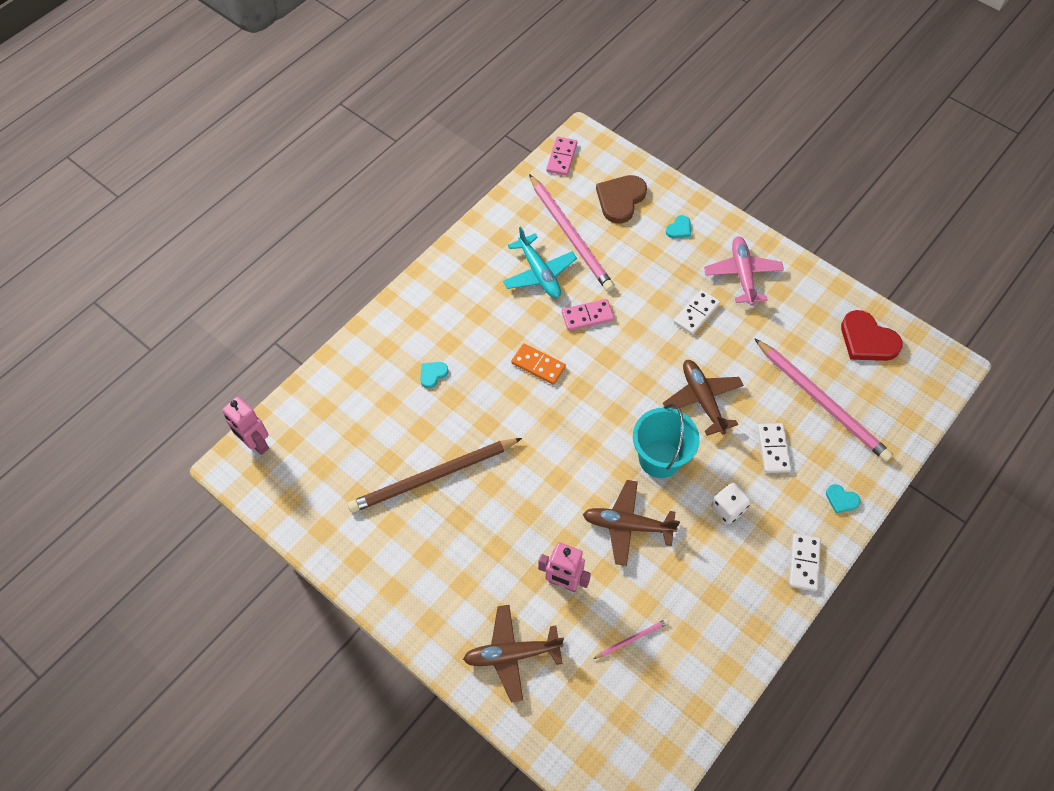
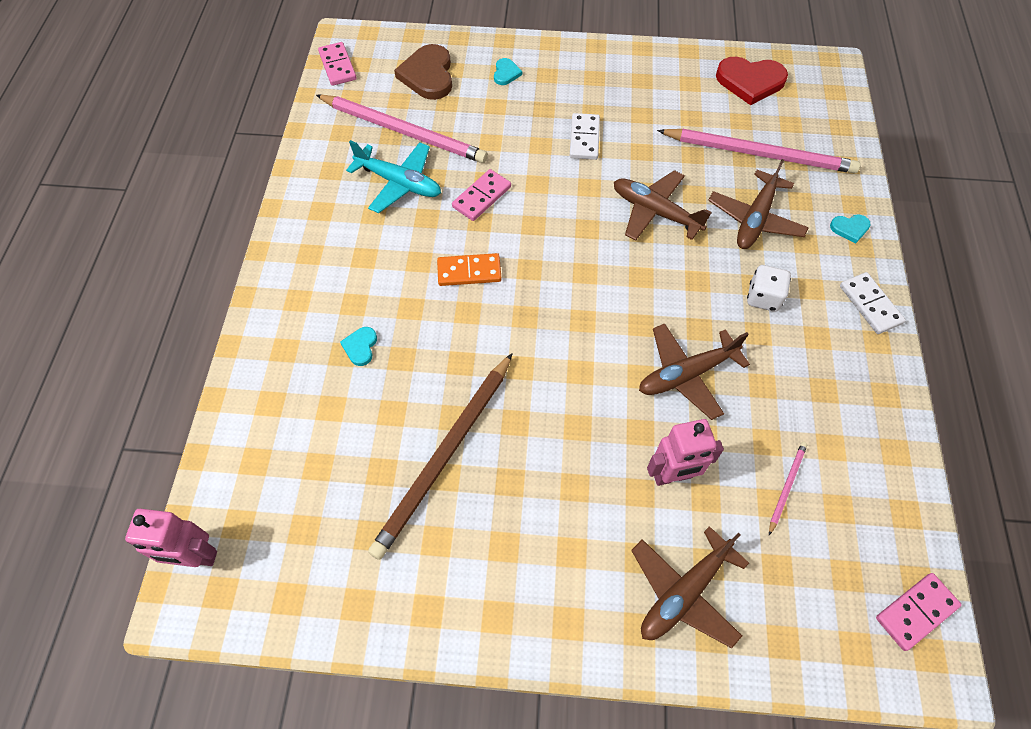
camera: 35 degrees left, 0 degrees up
(648, 768) = (915, 611): none -> pink domino
(659, 458) = (662, 290): turquoise bucket -> none
(742, 274) = (597, 83): pink plane -> none
(773, 449) = (755, 219): white domino -> brown plane

